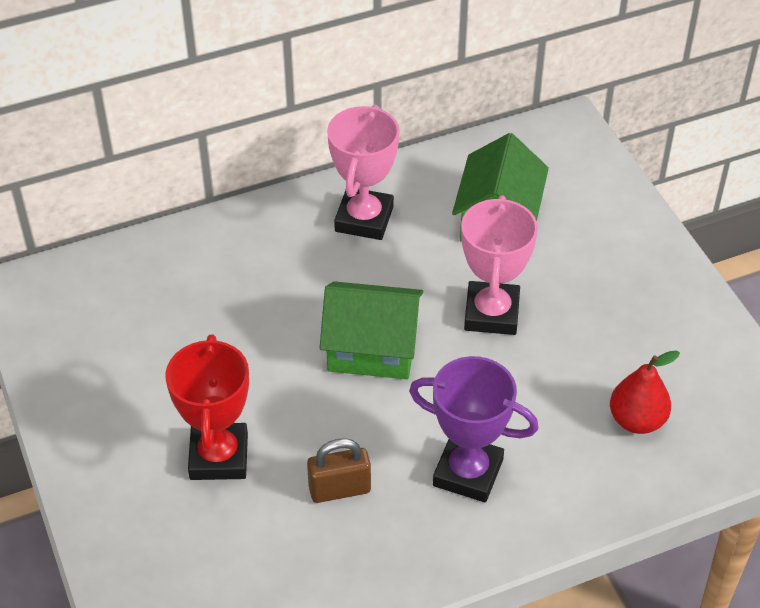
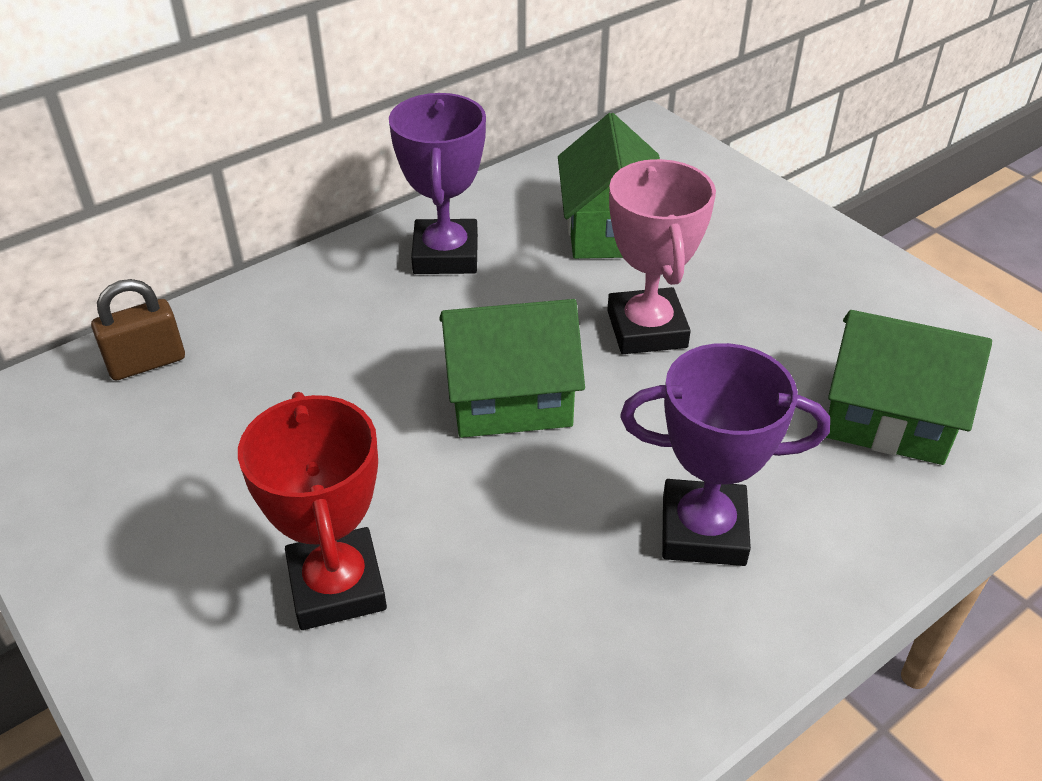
camera: 15 degrees left, 5 degrees down
(339, 489) = (532, 594): brown padlock -> brown padlock (147, 363)
(364, 219) = (445, 255): pink trophy -> purple trophy
(637, 420) = (887, 417): red pear -> green house

